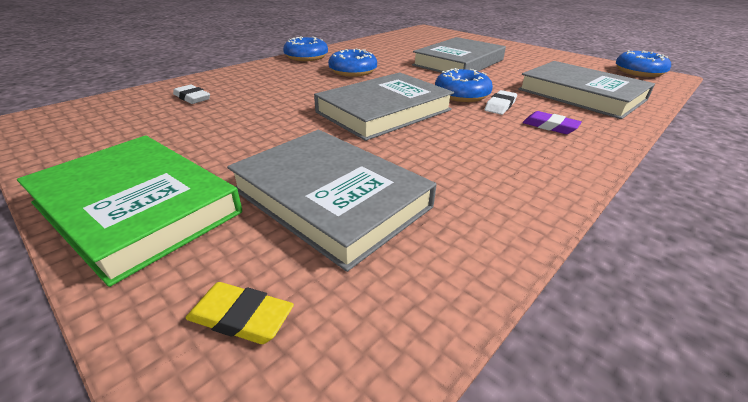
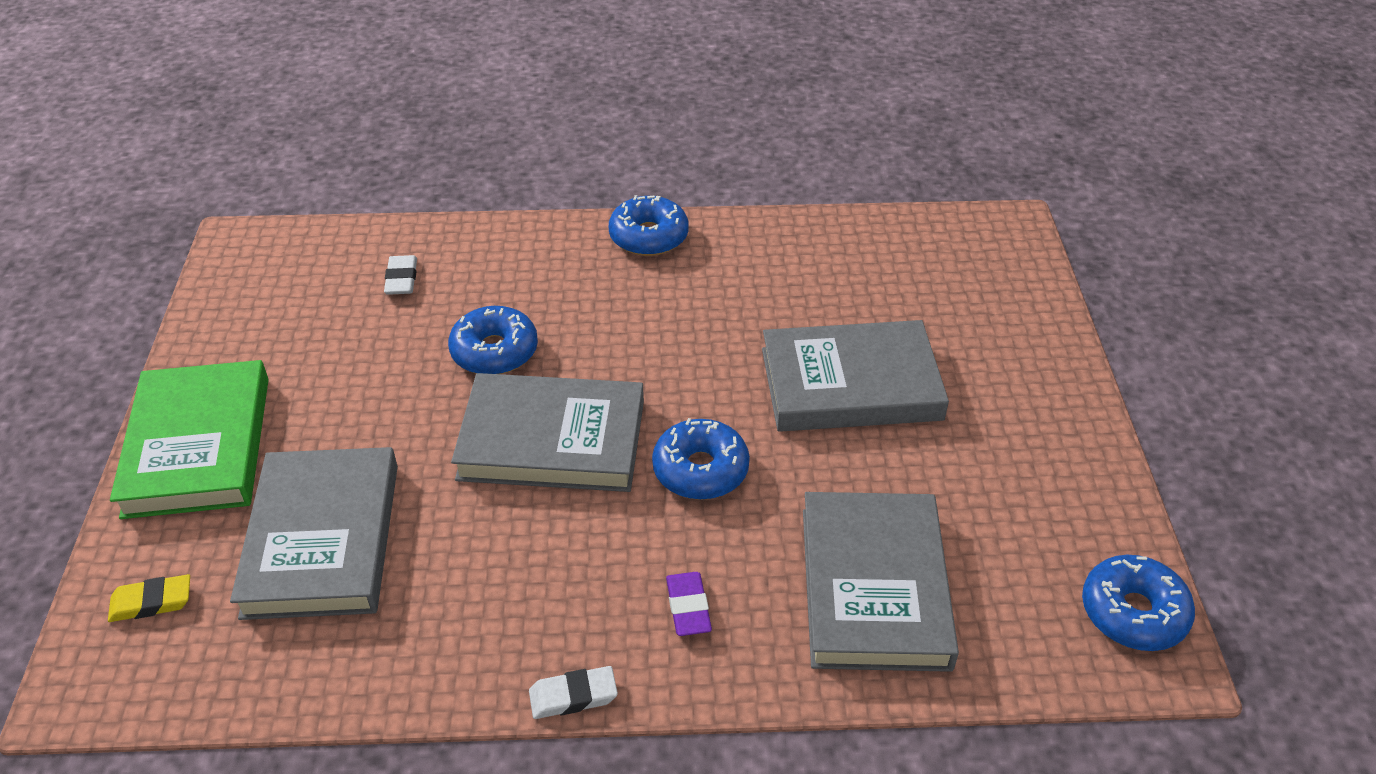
camera: 45 degrees right, 10 degrees up
(241, 317) = (151, 602): yellow eraser -> yellow eraser turned 75 degrees counterclockwise
(353, 71) = (653, 318): blue donut -> blue donut (494, 351)
(500, 105) = (706, 527): white eraser -> white eraser (573, 696)

